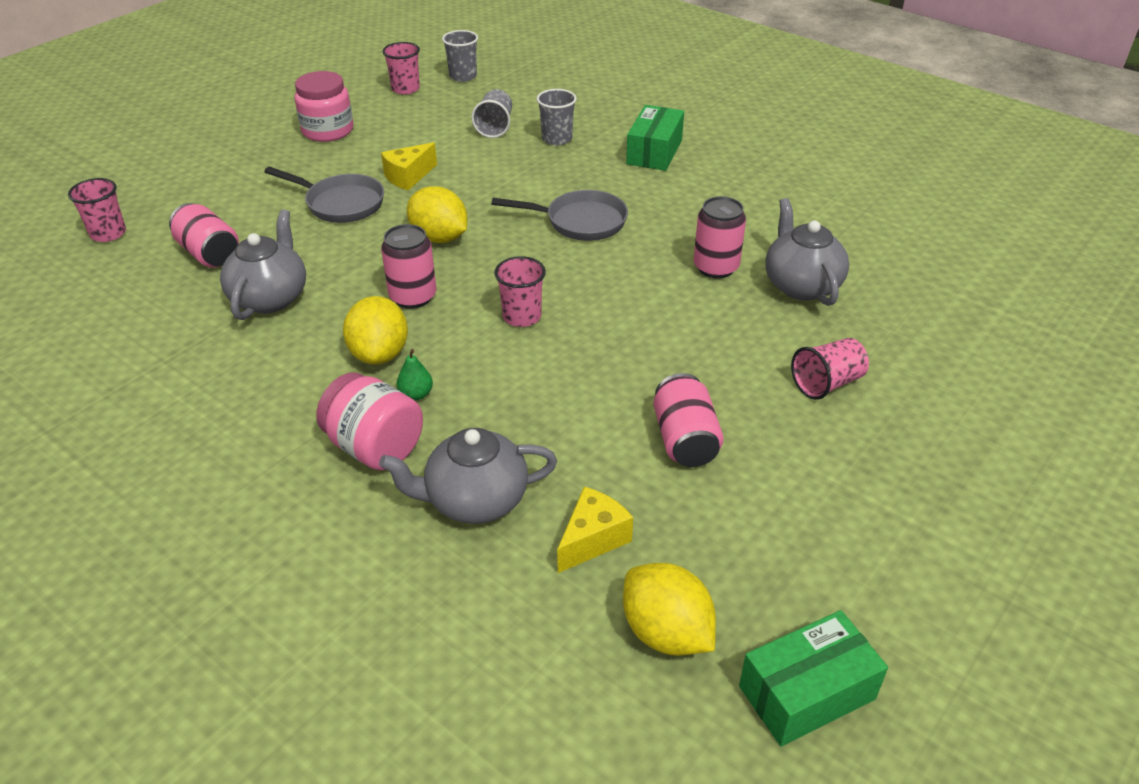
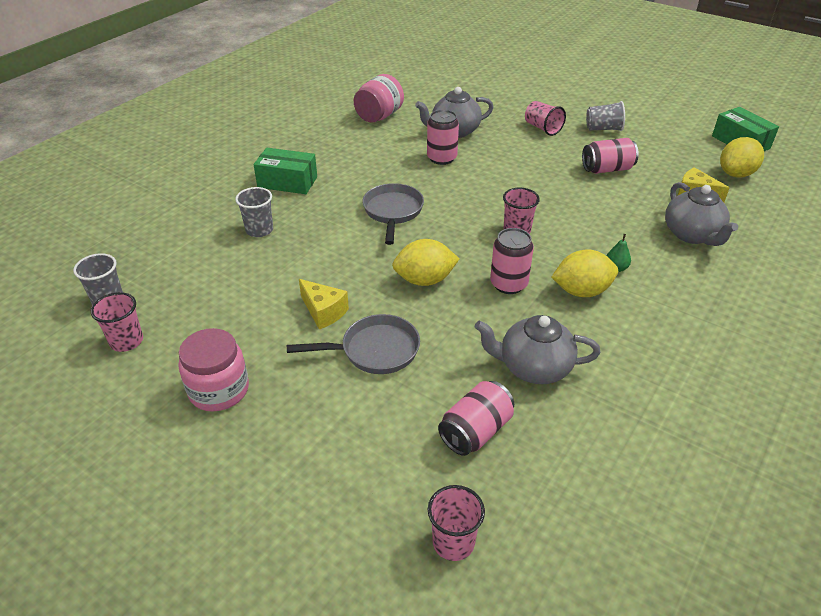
camera: 95 degrees left, 0 degrees up
(341, 204) = (374, 350): grey pan -> grey pan turned 60 degrees clockwise
(375, 447) = (673, 279): pink jar -> pink jar (379, 116)
(439, 238) = (424, 280): yellow lemon -> yellow lemon turned 45 degrees clockwise
(495, 127) = (231, 267): grey cup -> grey cup (603, 129)

